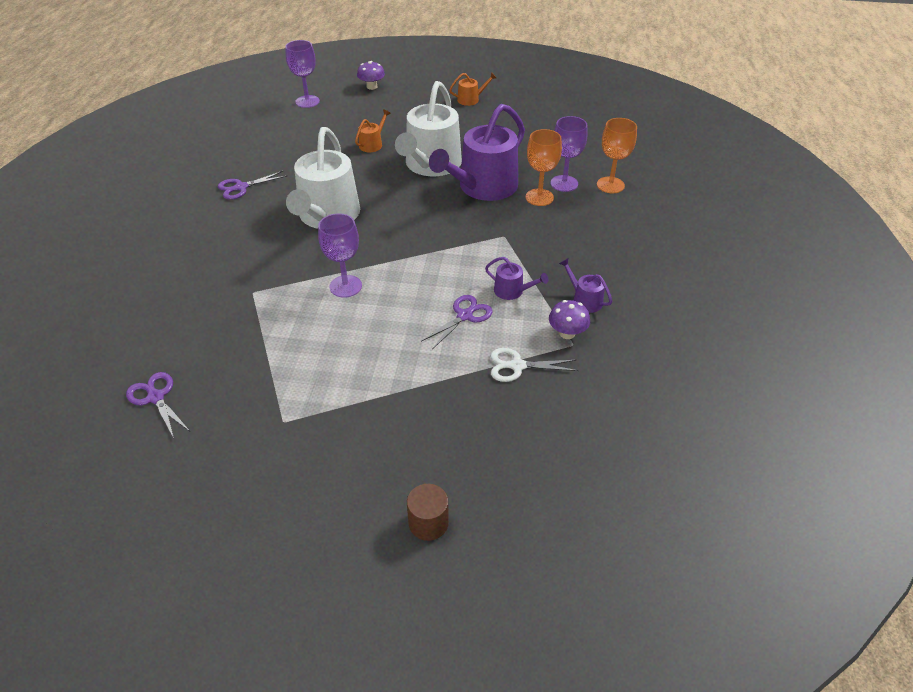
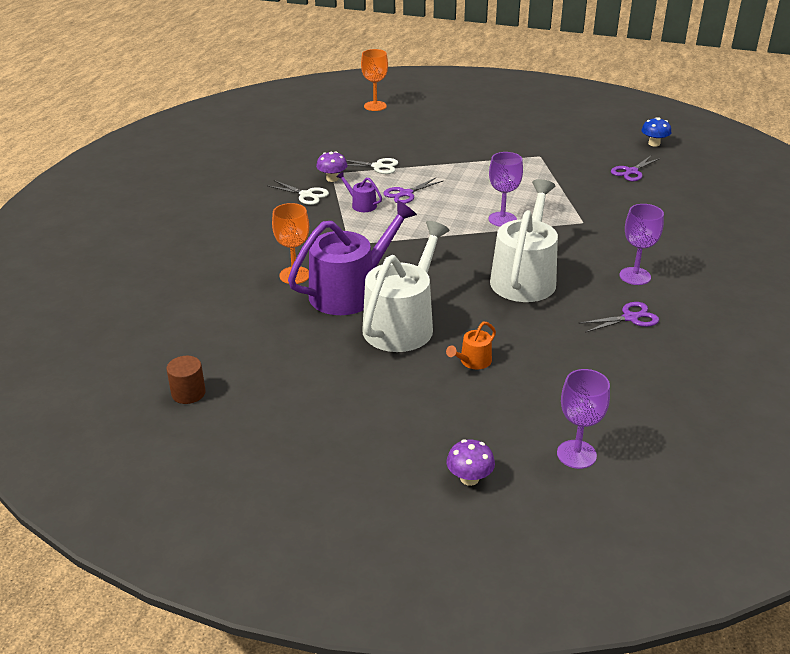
camera: 170 degrees left, 10 degrees down
(85, 482) = (654, 143): none -> blue mushroom
(156, 397) = (631, 172): purple scissors -> purple scissors turned 75 degrees clockwise
(428, 523) = (452, 118): brown cylinder -> brown cylinder (188, 393)
(471, 99) = (313, 428): orange watering can -> none
(564, 183) = (258, 287): purple goblet -> purple goblet (635, 276)
(584, 300) = (306, 195): purple watering can -> white scissors
(610, 185) = (210, 281): orange goblet -> orange goblet (375, 106)

